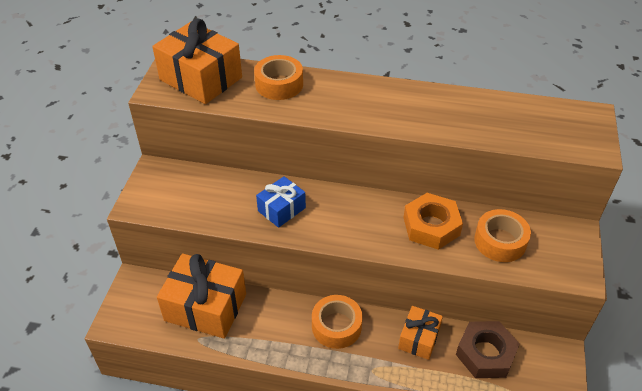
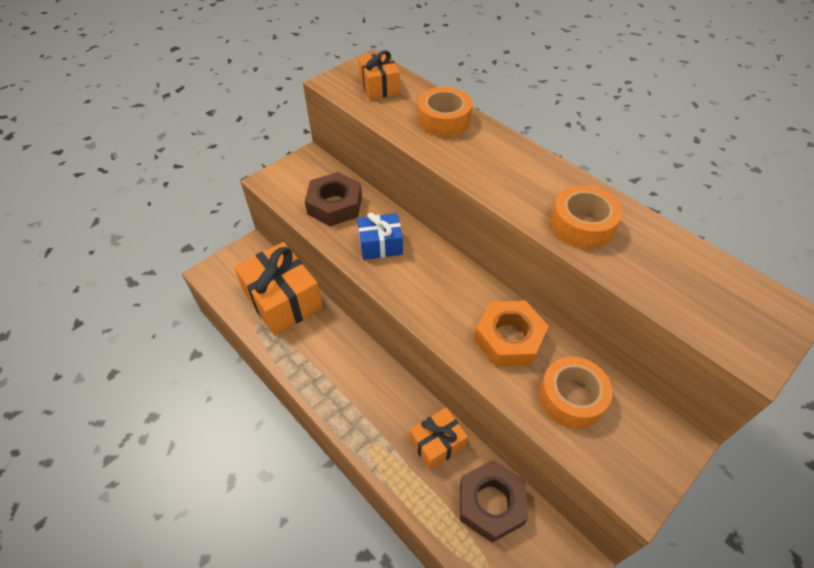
camera: 35 degrees right, 5 degrees up
(201, 79) = (379, 86): orange gift -> orange gift, size x0.56
(215, 197) = (335, 205): none -> brown nut
(336, 326) = (372, 383): orange tape -> orange tape (582, 225)

